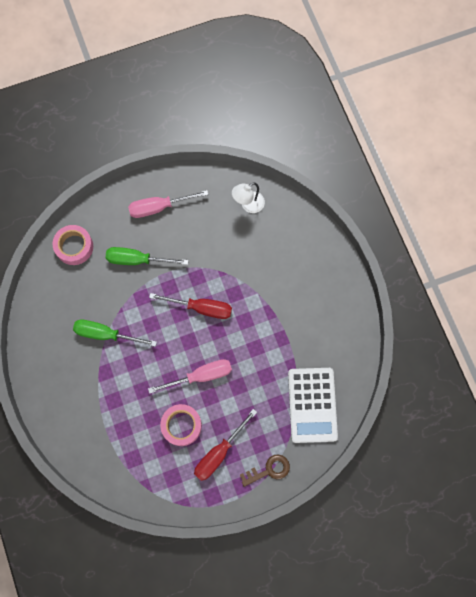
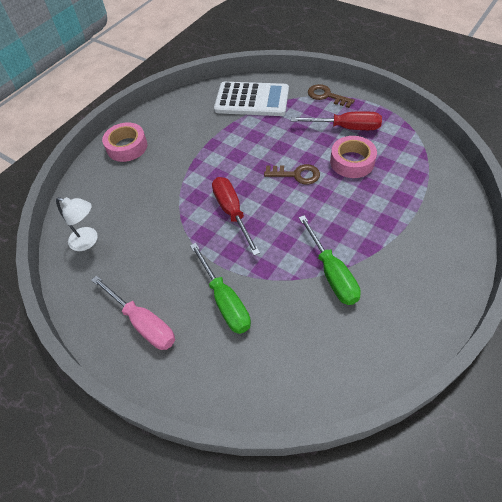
camera: 120 degrees left, 20 degrees down
(74, 247) = (261, 383): pink tape -> pink tape (127, 147)
(201, 376) = (296, 175): pink screwdriver -> brown key
(312, 405) = (252, 100): white calculator -> white calculator turned 45 degrees clockwise

